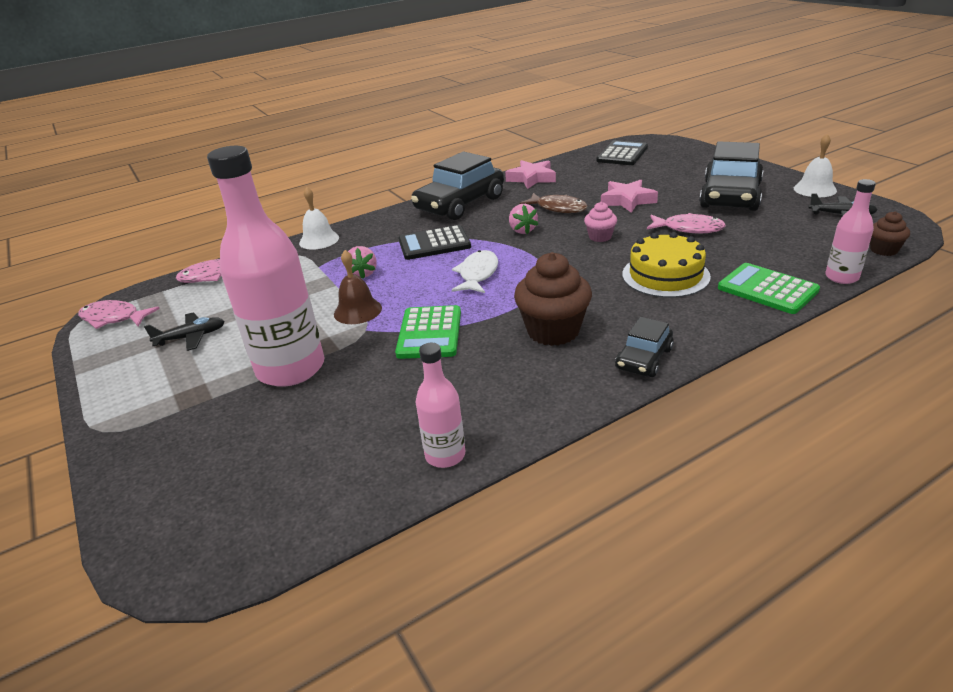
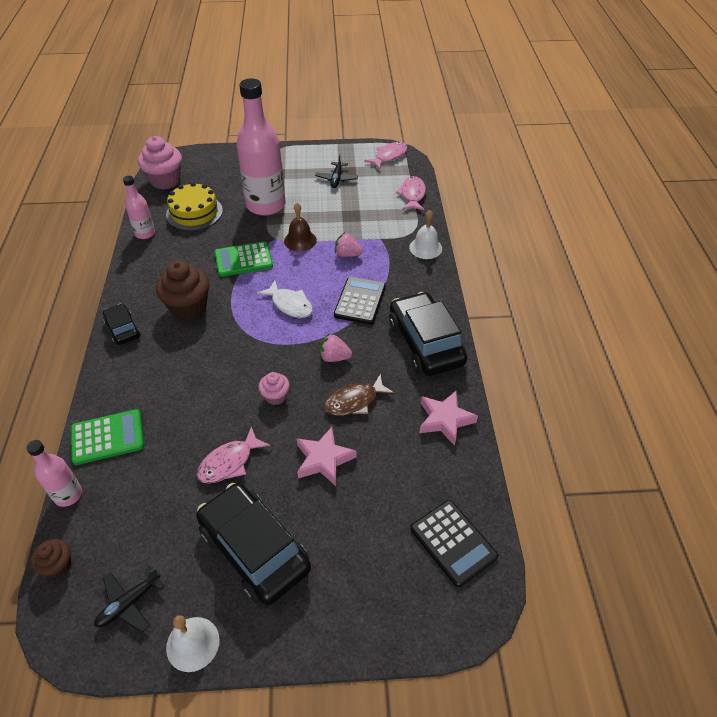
camera: 115 degrees right, 15 degrees up
(264, 527) = (165, 181): none -> pink cupcake
(429, 333) = (243, 260): green calculator -> green calculator turned 45 degrees counterclockwise
(665, 275) = (184, 396): yellow cake -> yellow cake (194, 212)

